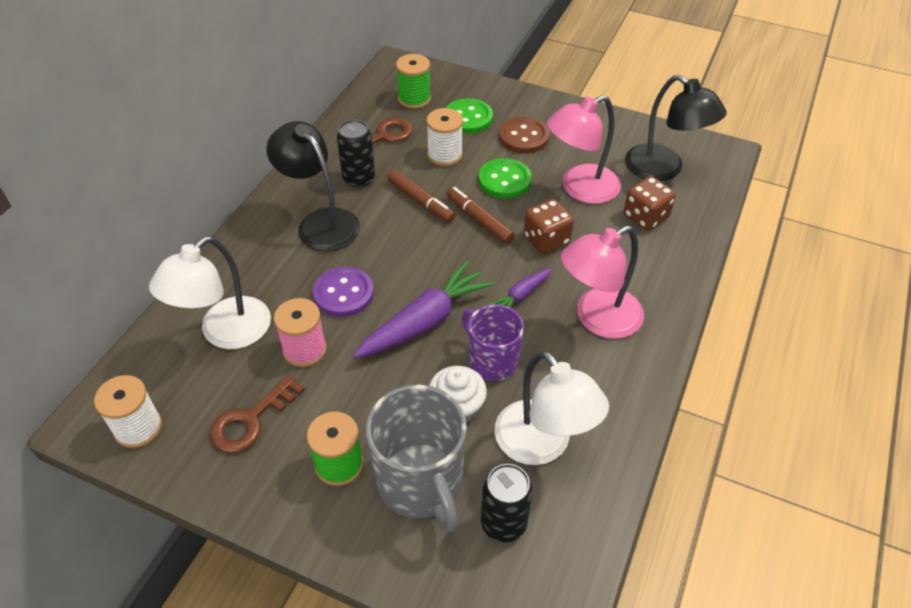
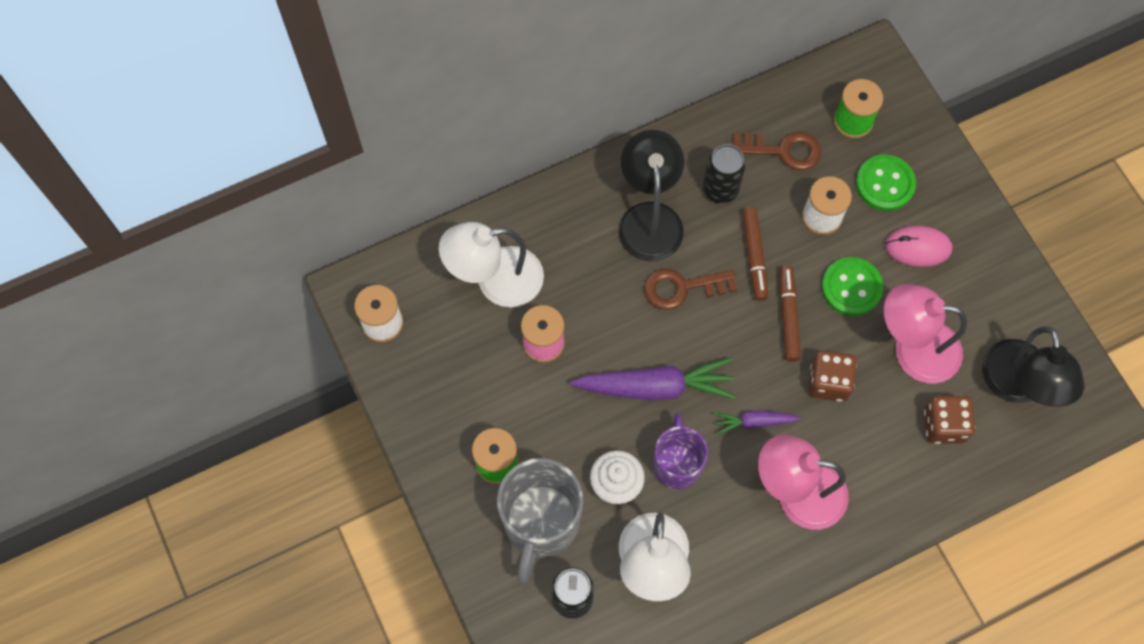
camera: 40 degrees right, 20 degrees up
(251, 420) = (462, 377): brown key -> brown key (682, 288)
(343, 293) = (612, 310): purple button -> none
(523, 137) = (918, 247): brown button -> pink mouse

